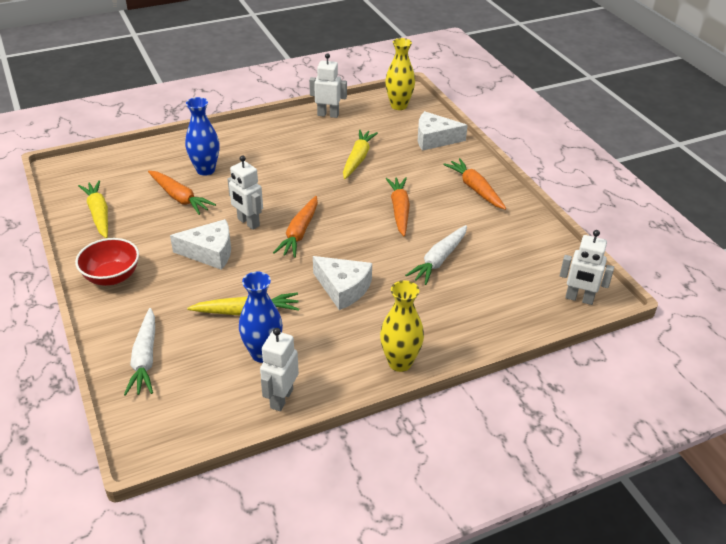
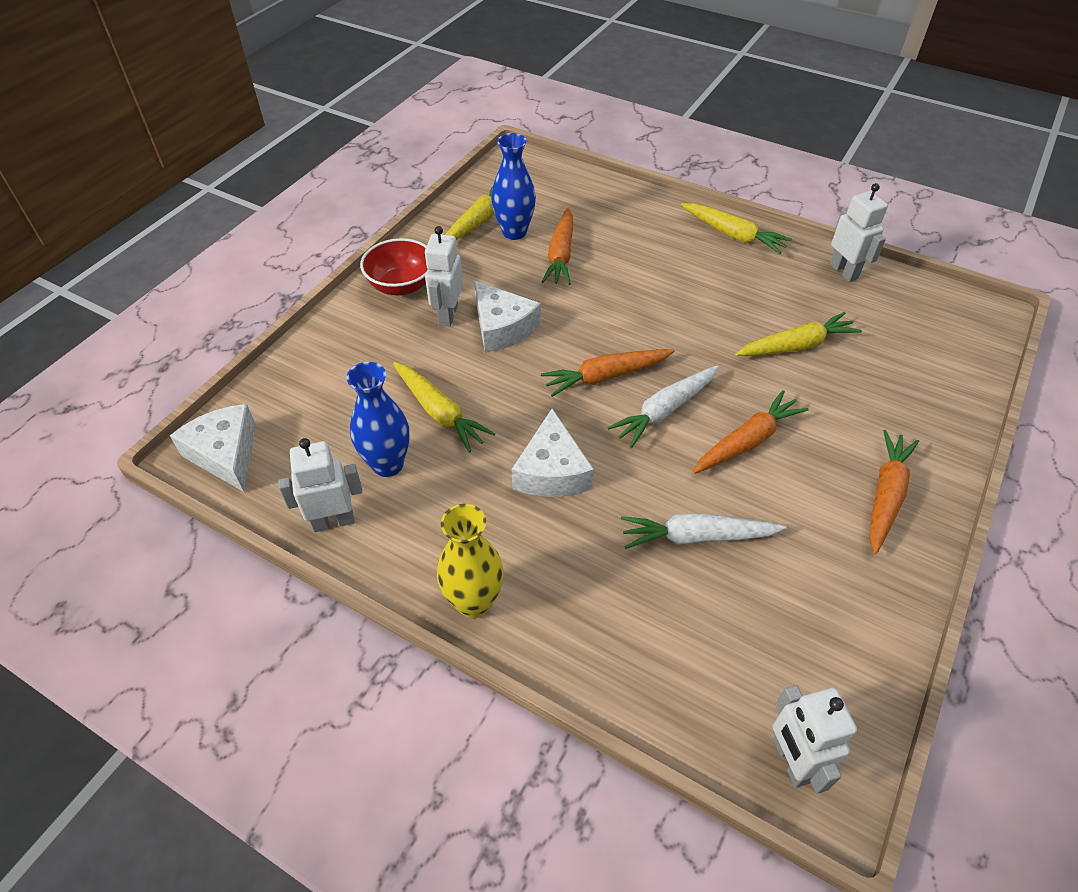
camera: 55 degrees right, 10 degrees up
(145, 359) = (311, 379): white carrot -> white carrot (664, 411)
(205, 170) = (624, 244): blue vase -> blue vase (514, 232)
(248, 222) = (578, 326): white robot -> white robot (448, 315)
(253, 131) = (733, 235): none -> yellow carrot
(399, 106) = (952, 319): yellow vase -> none
(434, 139) = (934, 392): white cheese -> white cheese (226, 454)

